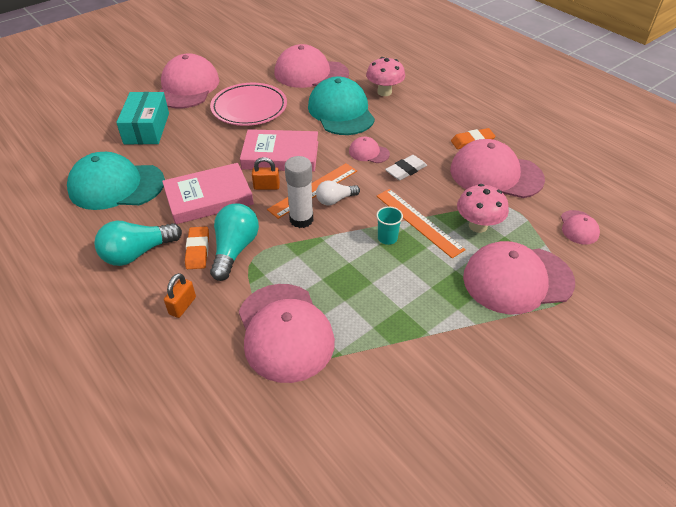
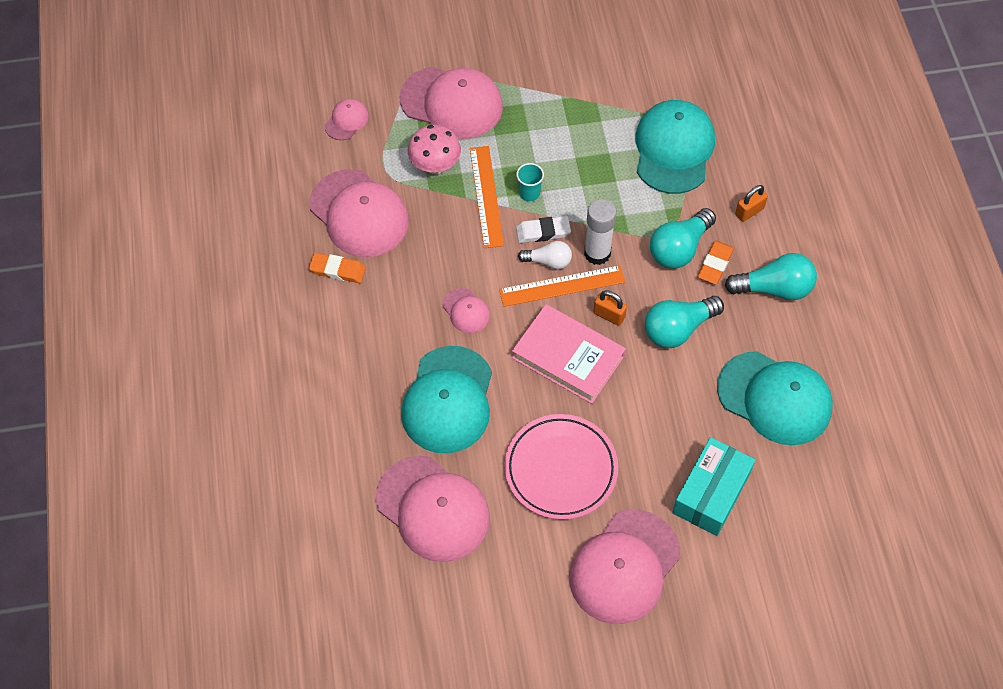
camera: 150 degrees left, 15 degrees up
(209, 198) = (678, 329): pink book -> turquoise light bulb
(285, 332) = (673, 149): pink cap -> turquoise cap
(384, 92) = (364, 411): pink mushroom -> none
(406, 170) = (446, 265): white eraser -> white eraser (543, 232)

